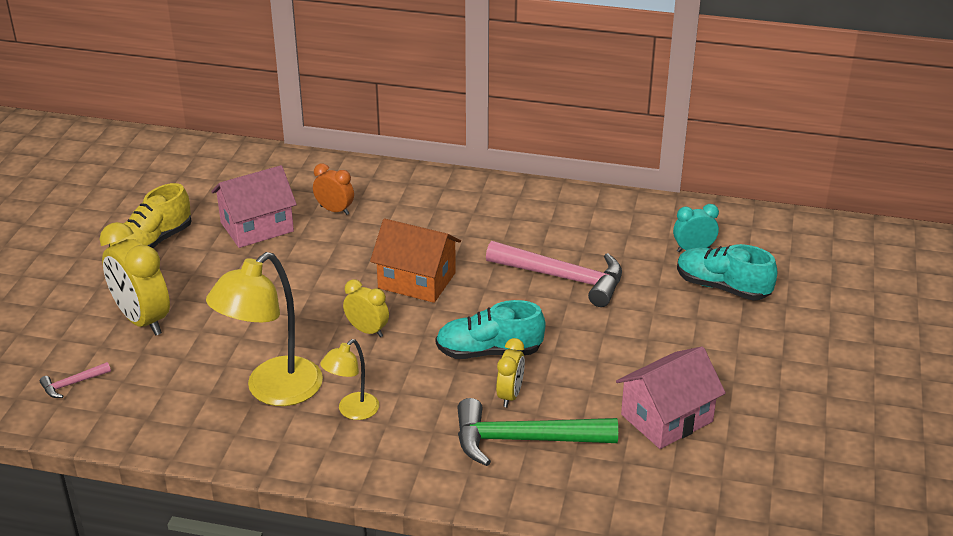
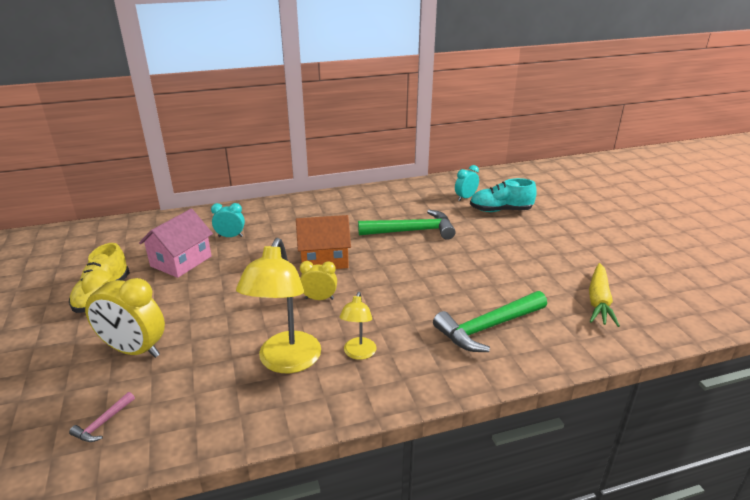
camera: 30 degrees left, 5 degrees down
(334, 210) = (230, 236): orange clock -> turquoise clock
(489, 352) = (411, 284): turquoise shoe -> none
(510, 395) = (451, 304): yellow clock -> none
(563, 278) = (412, 231): pink hammer -> green hammer
(666, 418) = (551, 284): pink house -> none
(702, 463) = (598, 301): none -> yellow carrot

